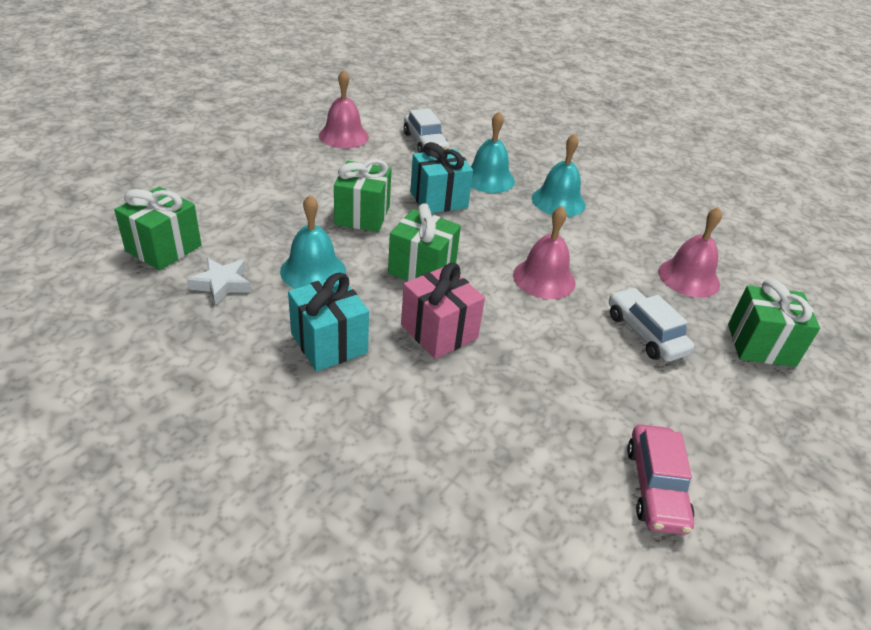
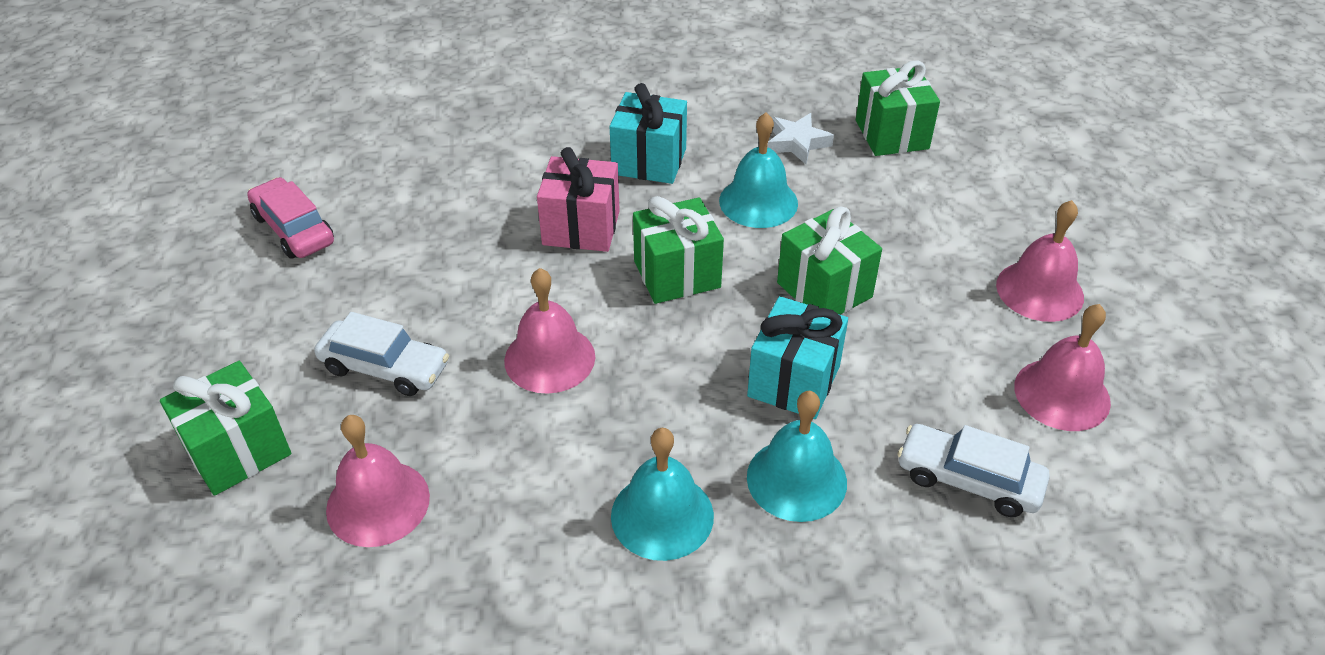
camera: 140 degrees right, 5 degrees up
(275, 156) = (1039, 290): none -> pink bell

